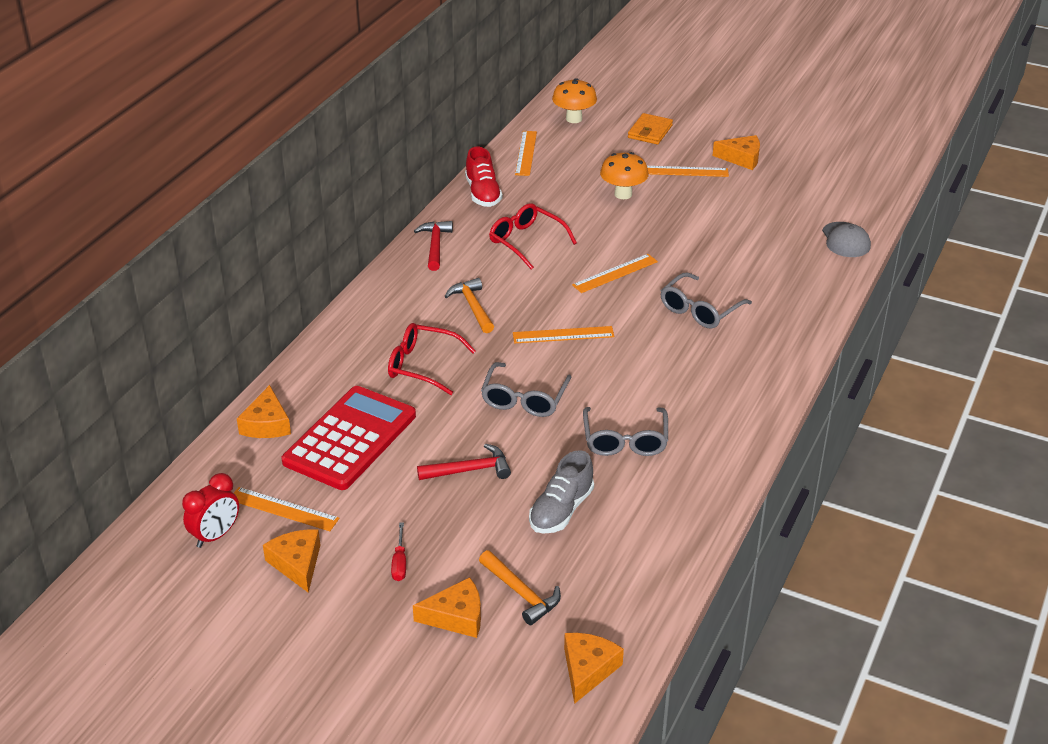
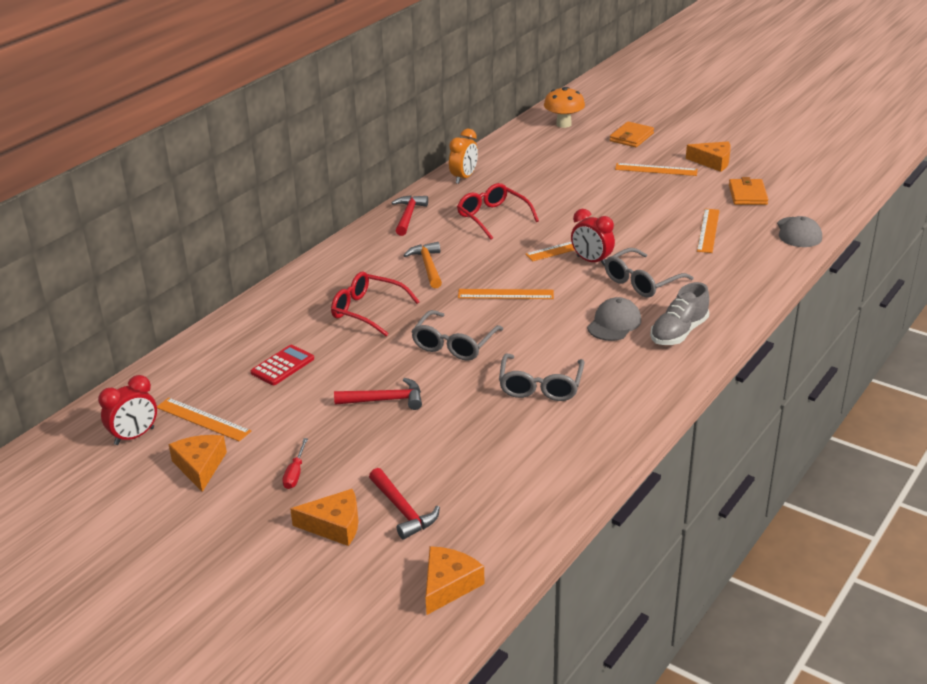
camera: 10 degrees right, 5 degrees down
(266, 424) = (211, 348): orange cheese -> none
(350, 439) = (282, 366): red calculator -> red calculator, size x0.47
(483, 193) = (464, 178): red shoe -> orange clock
(521, 593) = (403, 510): orange hammer -> red hammer
(526, 153) = (512, 148): orange ruler -> orange ruler (708, 230)
(561, 510) = (462, 441): grey shoe -> grey shoe (679, 332)
(623, 194) = (593, 185): orange mushroom -> none
(643, 289) = (591, 261): none -> red clock
(682, 361) = (614, 323): none -> grey cap
(785, 197) = (747, 195): none -> orange wallet

